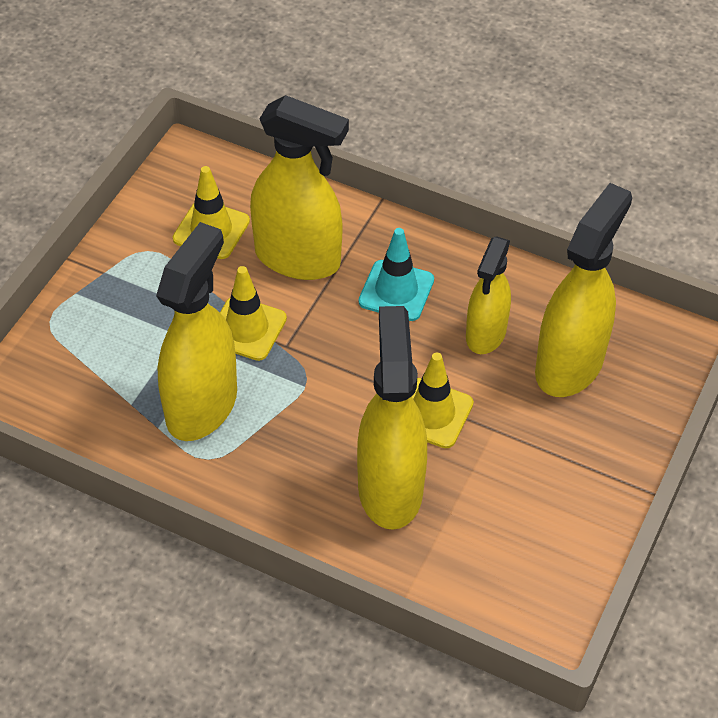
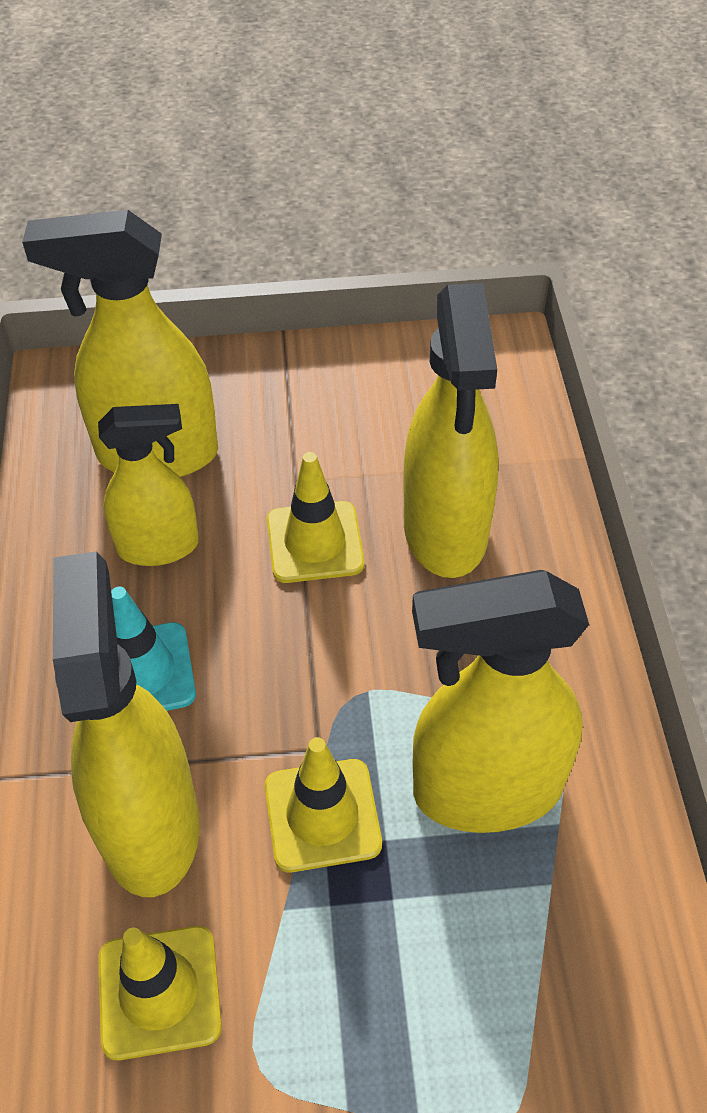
camera: 120 degrees left, 0 degrees up
(390, 488) = (445, 531): yellow spray bottle -> yellow spray bottle turned 60 degrees counterclockwise

